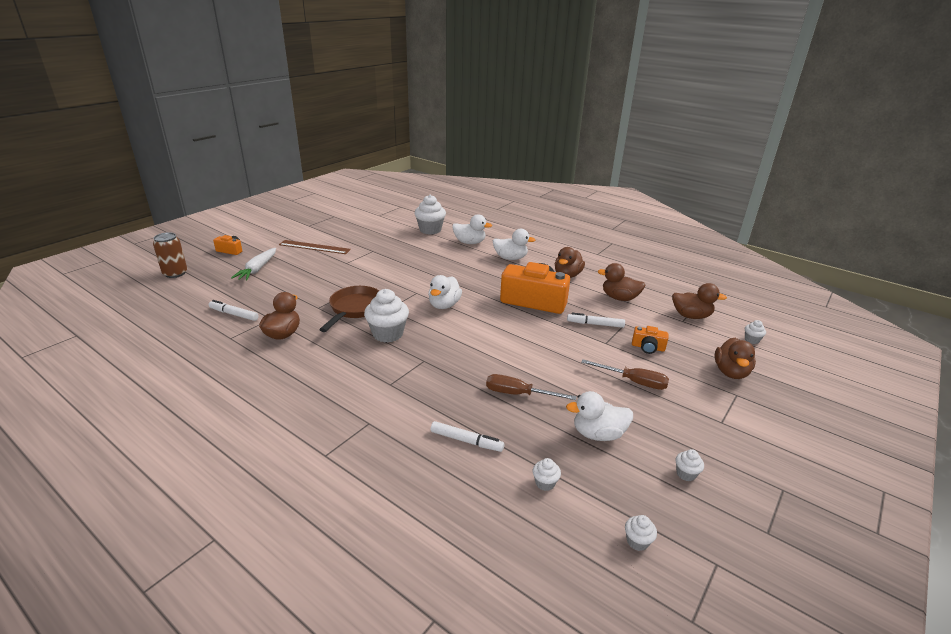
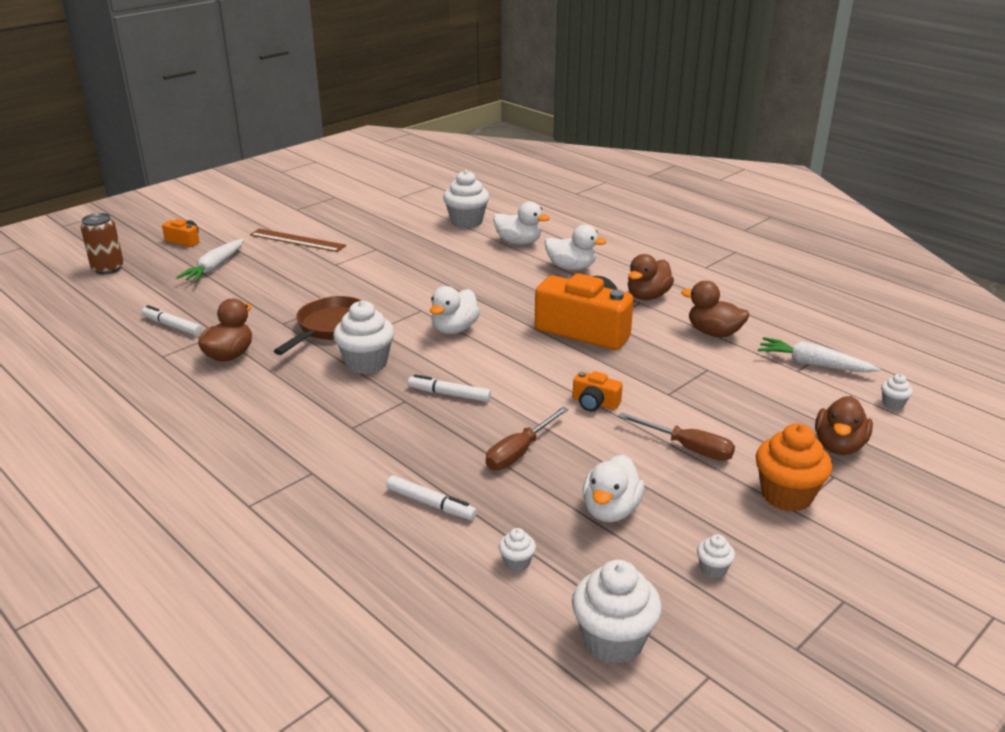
camera: 10 degrees right, 0 degrees up
(518, 394) = (519, 452): brown screwdriver -> brown screwdriver turned 75 degrees counterclockwise
(595, 324) = (662, 367): white marker -> white marker (449, 394)
(598, 434) = (610, 510): white duck -> white duck turned 75 degrees counterclockwise
(637, 541) = (613, 640): white cupcake -> white cupcake, size x2.15
(648, 347) = (728, 404): orange camera -> orange camera (595, 403)
(691, 316) = (813, 364): brown duck -> white carrot
(712, 411) = (786, 495): none -> orange cupcake

